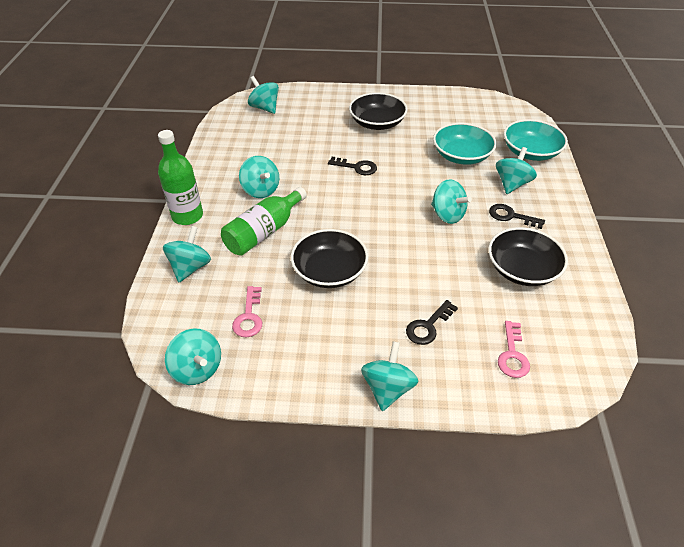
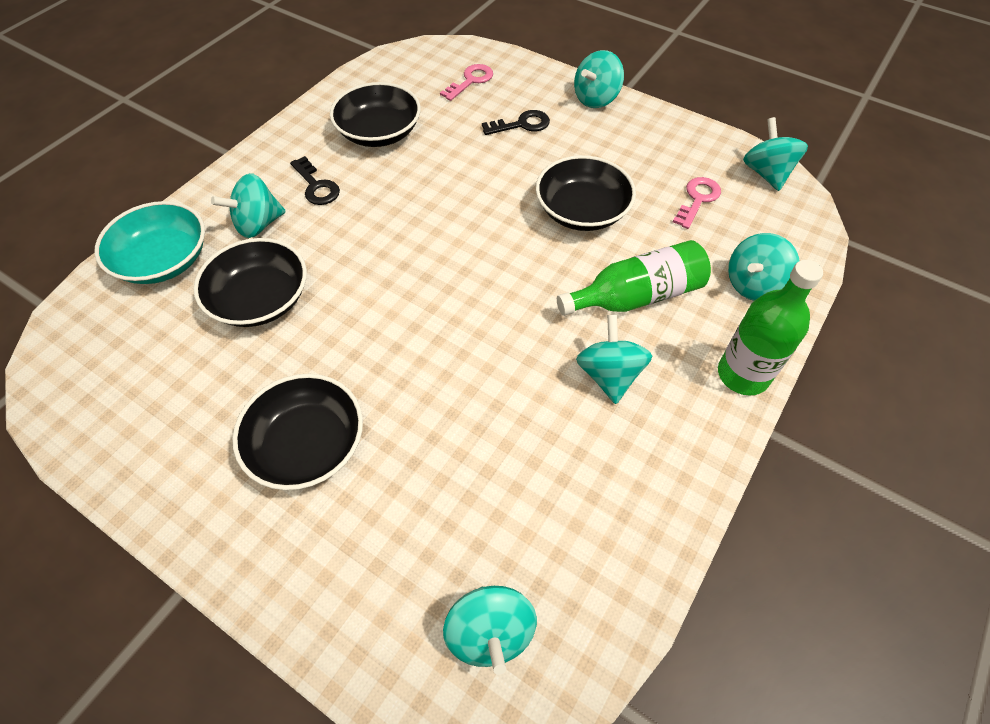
camera: 150 degrees left, 10 degrees up
(356, 167) = (431, 352): black key -> none
(447, 215) = (385, 219): turquoise spinning top -> none
(461, 156) = (260, 299): turquoise bowl -> black bowl

